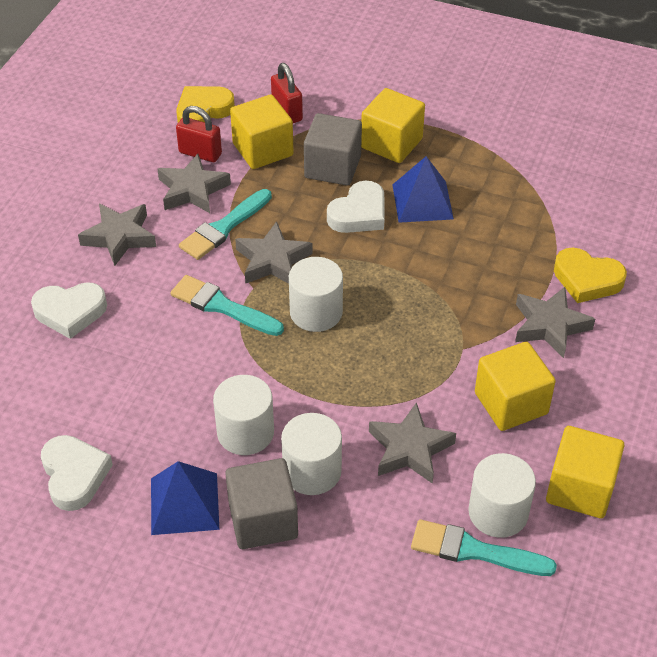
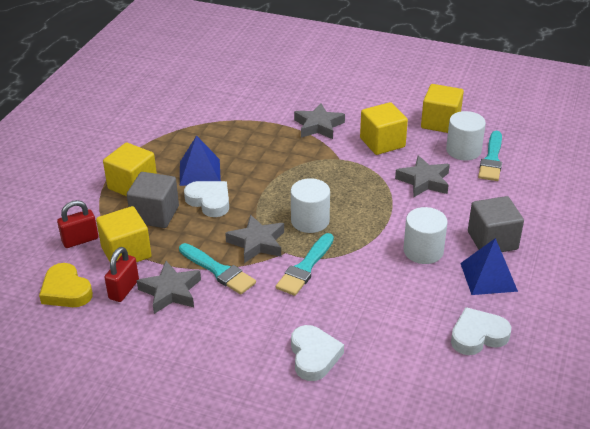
camera: 90 degrees left, 10 degrees down
(120, 237) = (225, 333): grey star -> none
(312, 471) = (449, 220): white cylinder -> none
(587, 279) = (279, 110): yellow heart -> none

